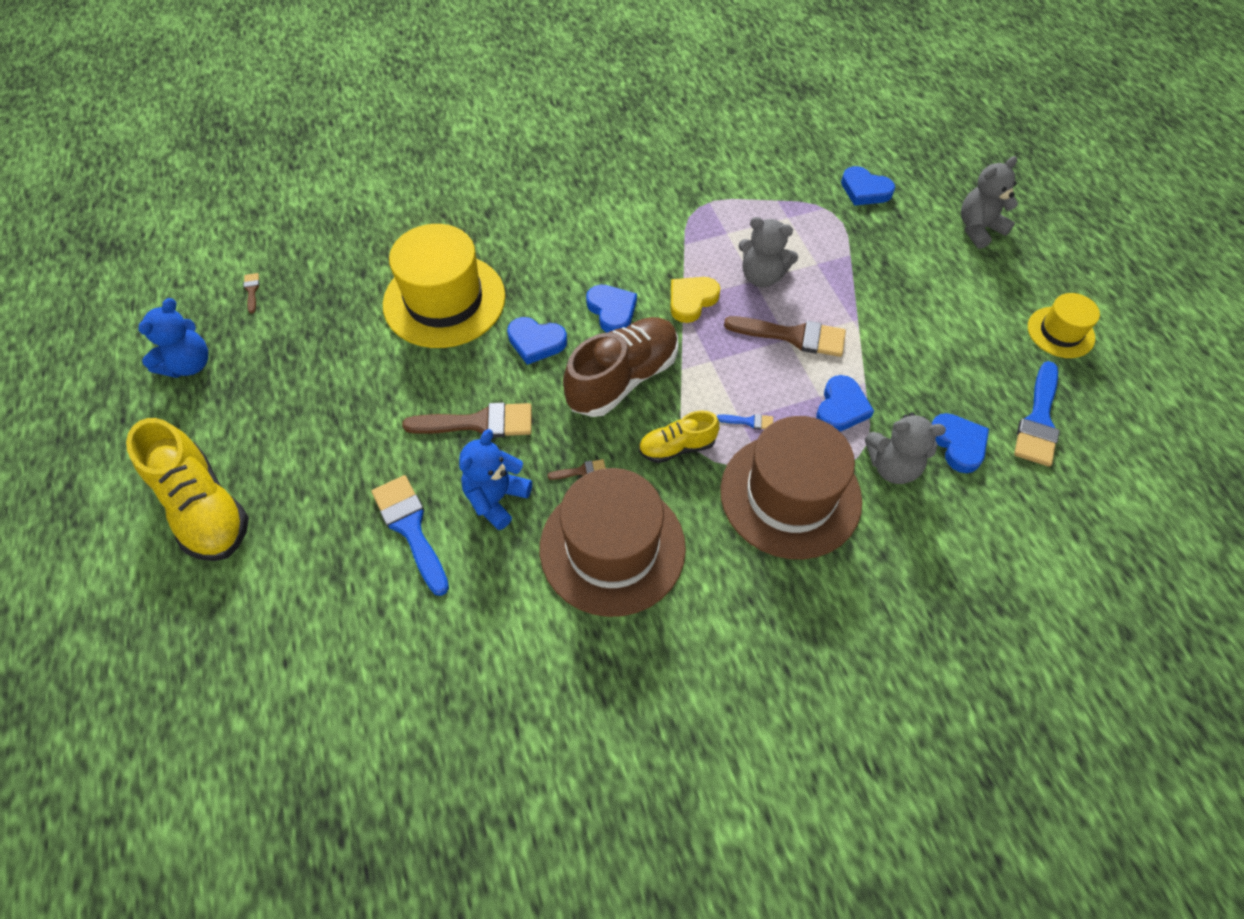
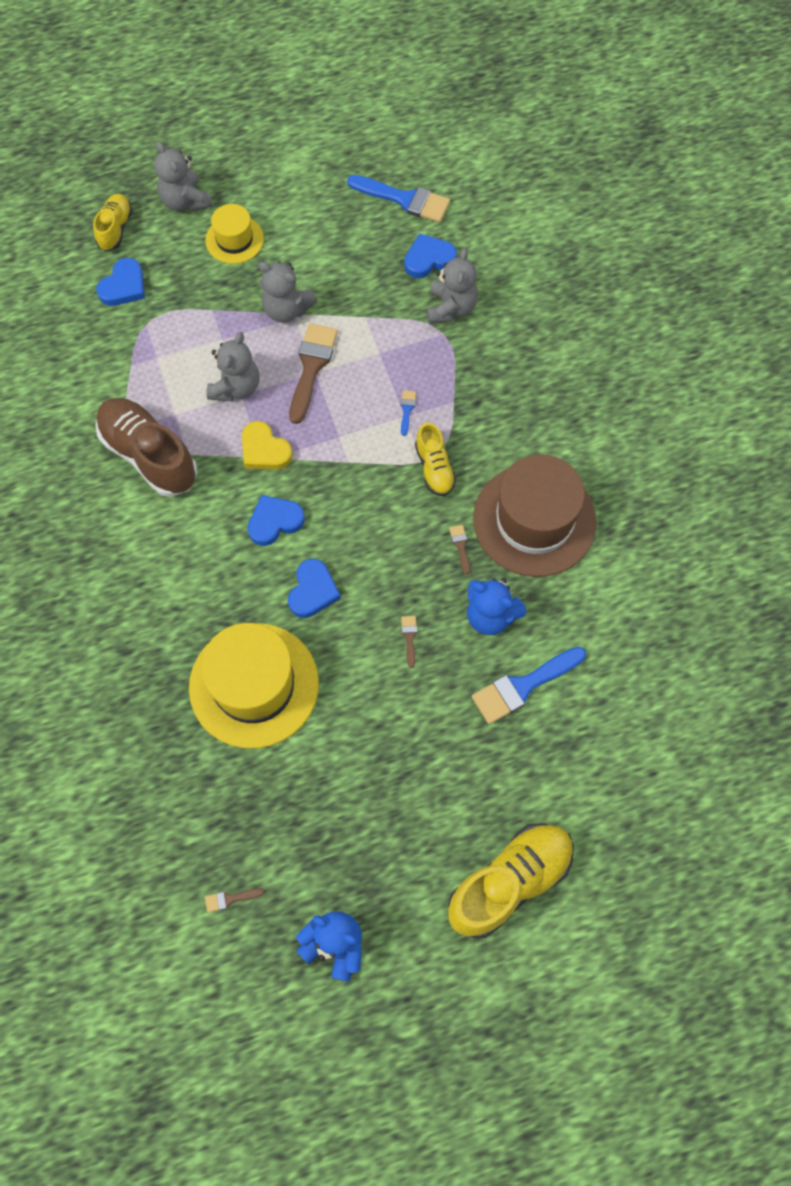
camera: 90 degrees left, 10 degrees up
(479, 423) = (409, 637): brown brush -> brown brush, size x0.44
(623, 379) = (359, 512): brown shoe -> brown shoe (149, 455)
(790, 495) = (480, 384): brown hat -> none
(841, 408) = (392, 338): blue heart -> none
(861, 313) = (286, 309): none -> grey teddy bear
(930, 180) = (115, 229): none -> yellow shoe
(1060, 332) = (313, 165): yellow hat -> yellow hat (234, 239)

